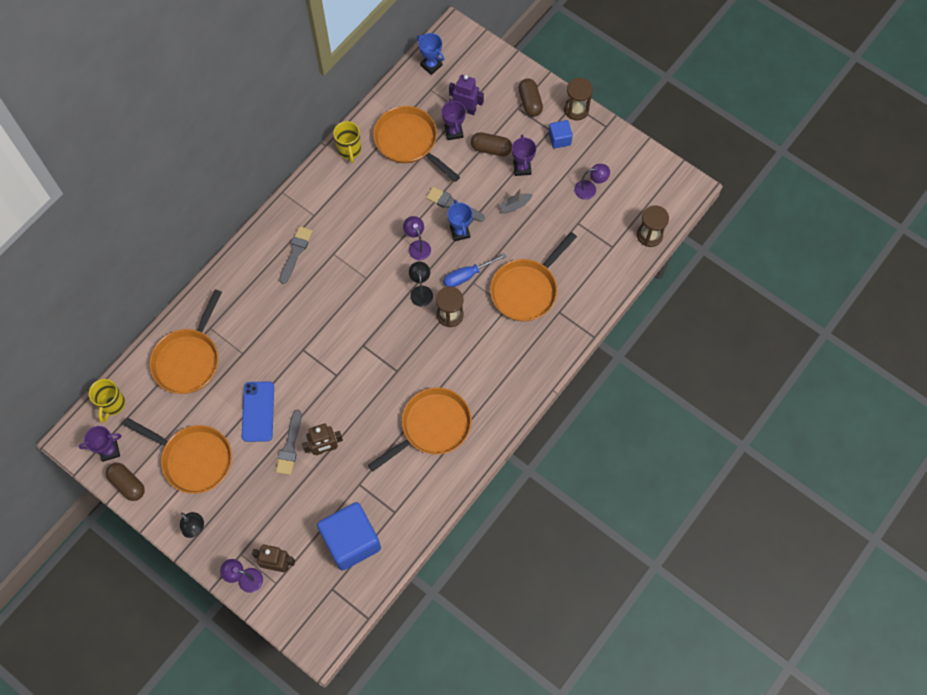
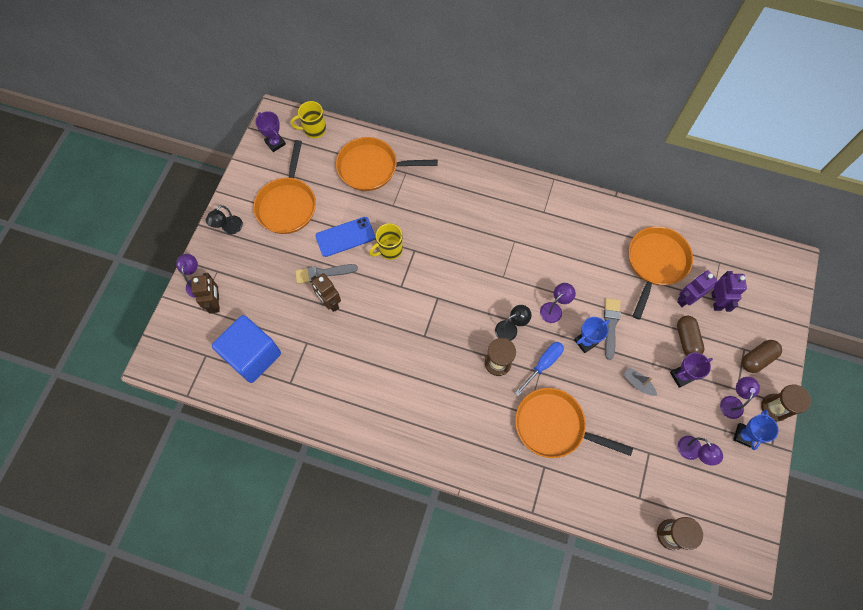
camera: 70 degrees right, 0 degrees up
(127, 484) = (251, 166): brown capsule -> none
(295, 252) = (502, 211): grey brush -> none
(349, 150) = (621, 216): yellow mug -> yellow mug (389, 250)
(431, 65) = (745, 254): blue trophy -> blue trophy (744, 435)
(432, 427) = (381, 386): orange pan -> none
(454, 132) = (686, 299): purple trophy -> purple robot
(466, 276) = (543, 364): blue screwdriver -> blue screwdriver turned 90 degrees clockwise
(559, 139) = (732, 402): blue cube -> purple lamp

